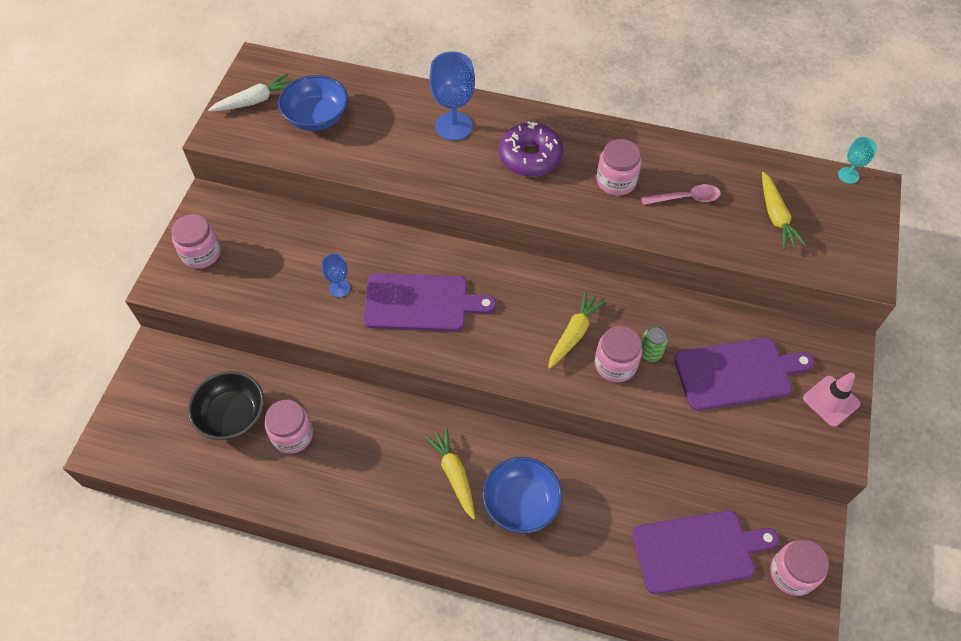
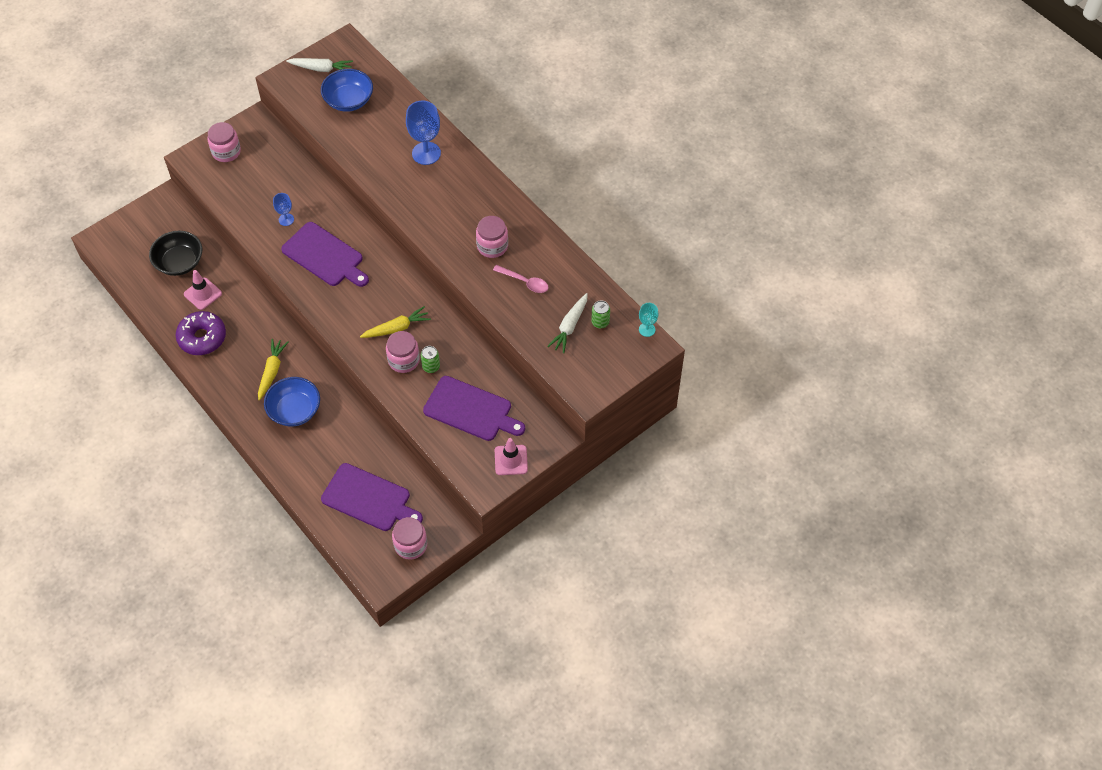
camera: 35 degrees right, 0 degrees up
(292, 435) = (203, 294): pink jar -> pink traffic cone
(530, 157) = (454, 200): purple donut -> purple donut (202, 337)
(776, 216) = (569, 326): yellow carrot -> white carrot
(799, 194) = (600, 322): none -> green can

